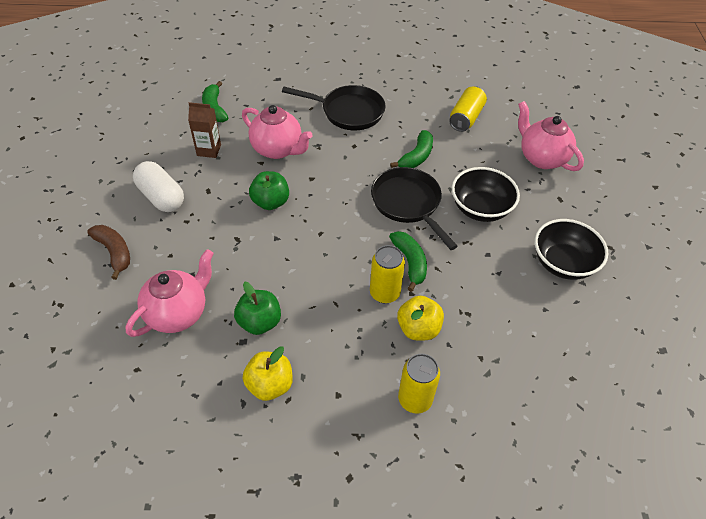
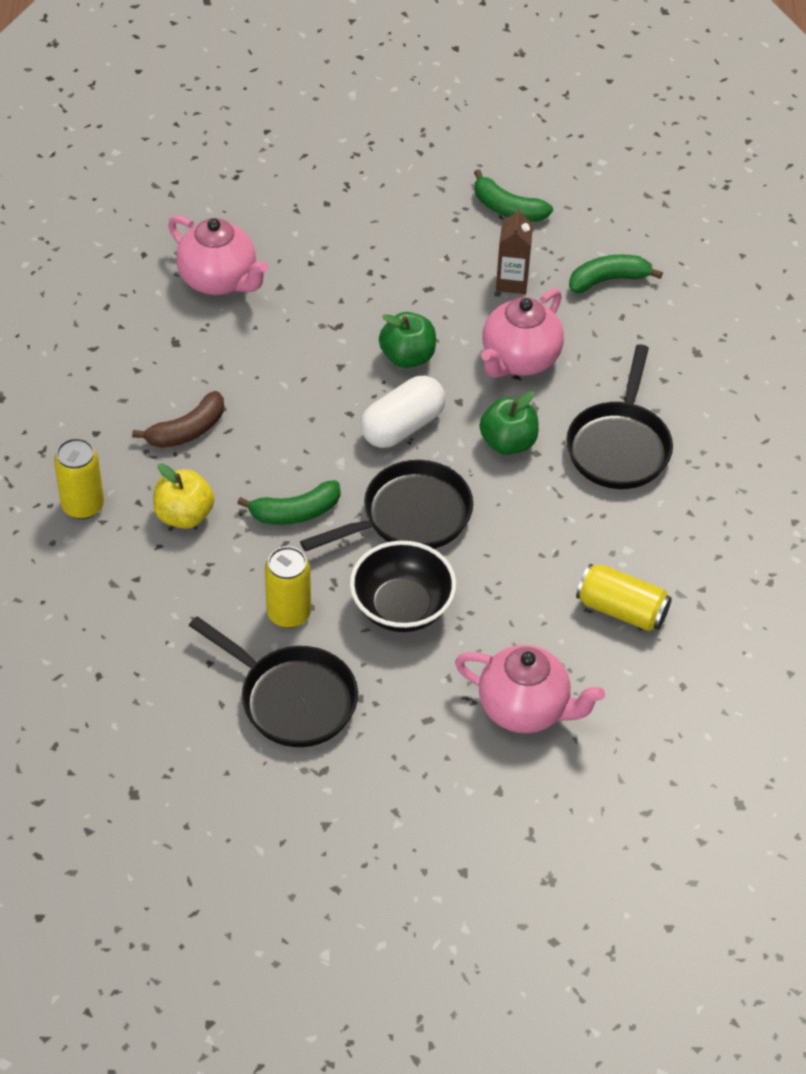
camera: 90 degrees right, 0 degrees up
(114, 252) = (315, 210): brown banana -> brown banana (187, 430)
(161, 197) = (413, 242): white capsule -> white capsule (402, 426)
(259, 322) = (202, 356): green apple -> green apple (508, 442)
(270, 385) = (114, 370): yellow apple -> none
(384, 293) = (243, 482): yellow can -> yellow can (289, 614)
(416, 157) = (515, 533): green banana -> green banana (508, 209)
(541, 158) = (525, 709): pink teapot -> pink teapot turned 60 degrees clockwise
(563, 263) = (292, 699): black bowl -> black pan

